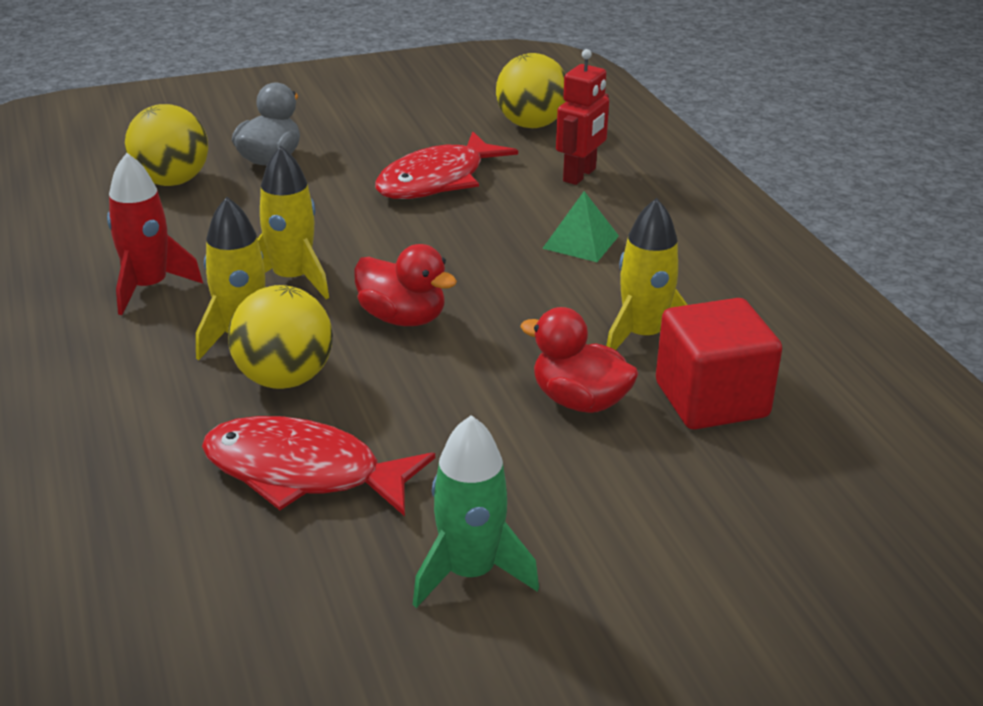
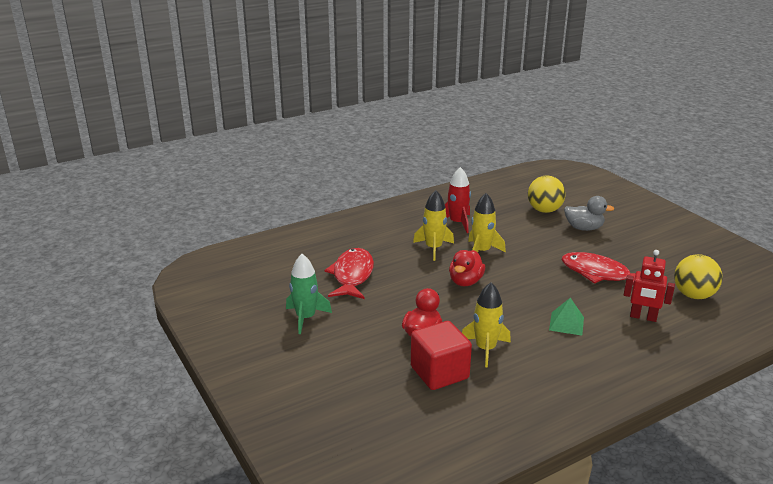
camera: 80 degrees right, 5 degrees down
(284, 378) = (408, 262): yellow ball -> none

